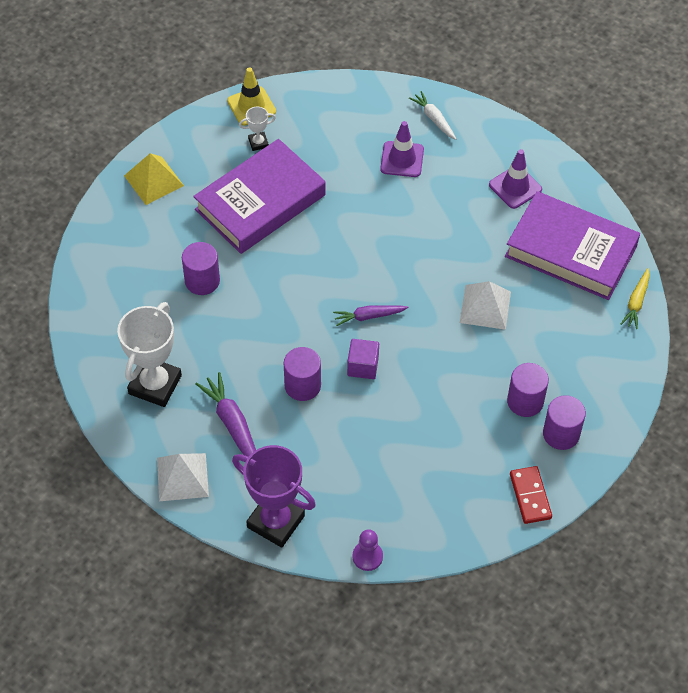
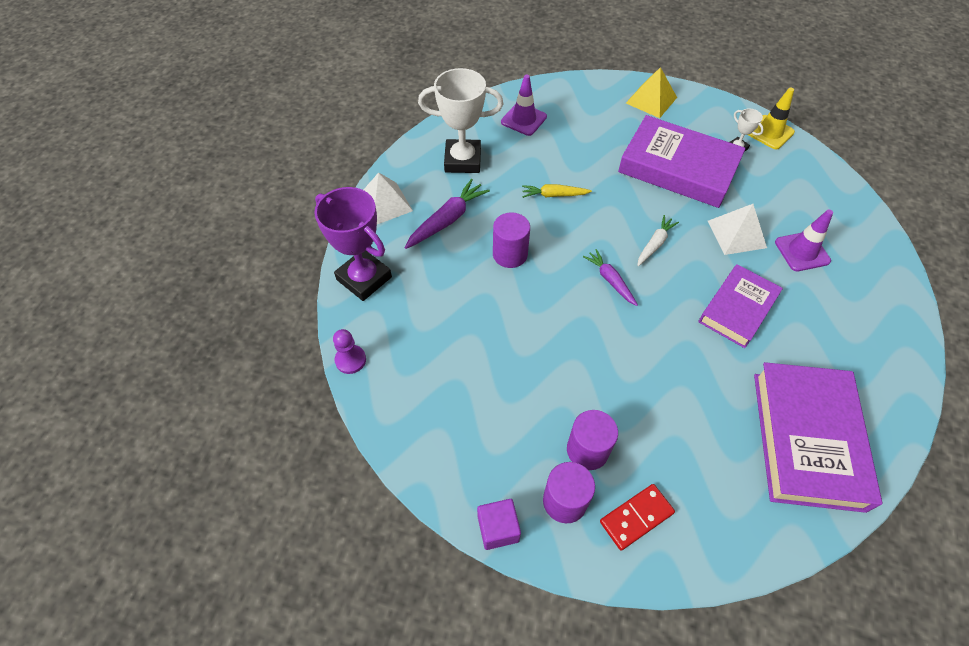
camera: 70 degrees right, 0 degrees up
(202, 281) = (576, 157): purple cylinder -> none
(275, 521) = (364, 278): purple trophy -> purple trophy turned 60 degrees counterclockwise
(363, 366) = (553, 292): purple cube -> purple cube (498, 528)
(434, 119) = (870, 262): white carrot -> white carrot (655, 244)
(439, 236) = (737, 309): none -> purple book
(485, 307) = (681, 375): white pyramid -> white pyramid (736, 234)
(515, 187) = (847, 358): purple traffic cone -> purple traffic cone (523, 119)
(530, 496) = (472, 491): red domino -> red domino (636, 517)
(636, 302) = (787, 536): yellow carrot -> yellow carrot (554, 195)

